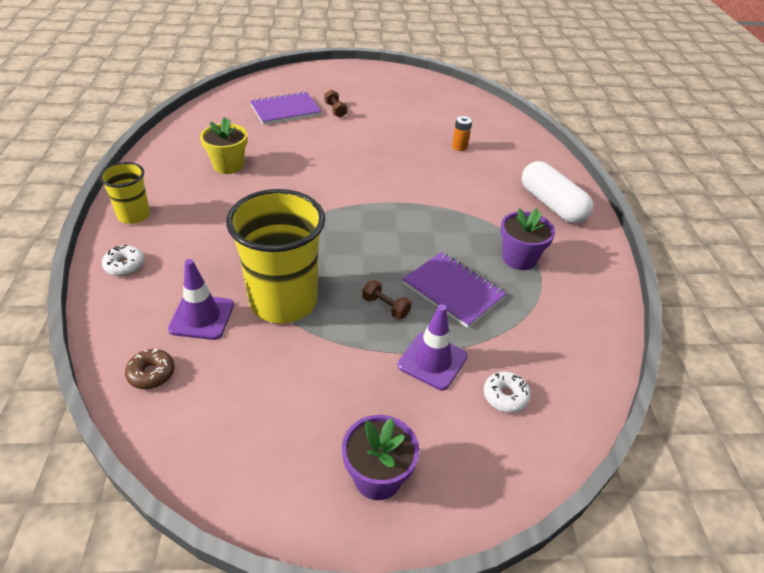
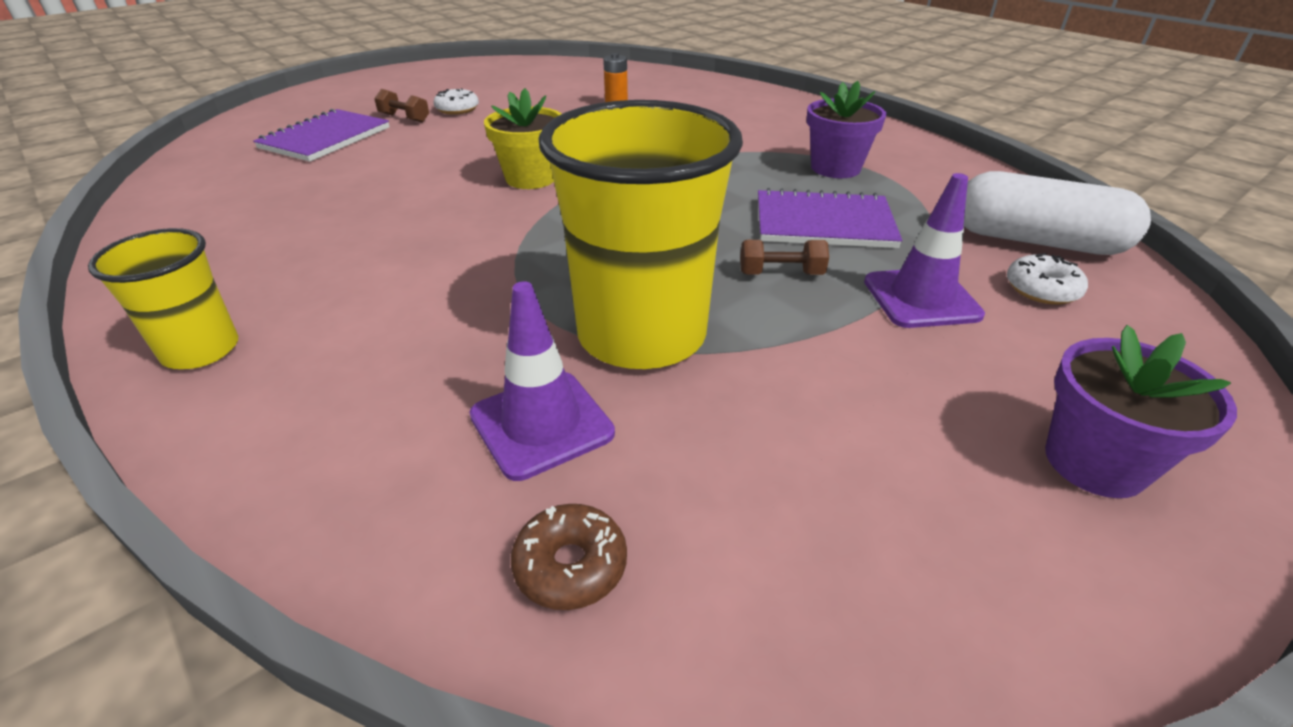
camera: 35 degrees left, 5 degrees down
(124, 265) = (276, 430): white donut -> white donut (457, 109)
(228, 165) = (311, 222): yellow flower pot -> yellow flower pot (531, 178)
(552, 205) = (788, 116): white capsule -> white capsule (1036, 241)

